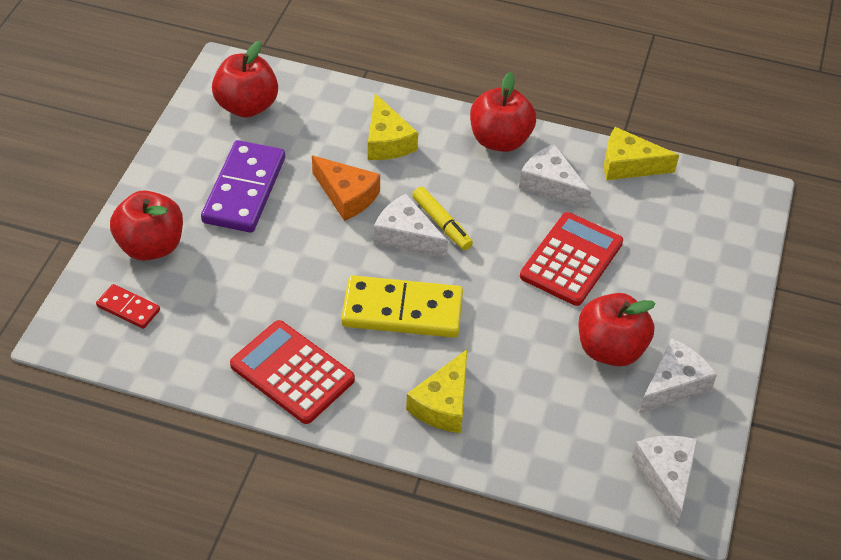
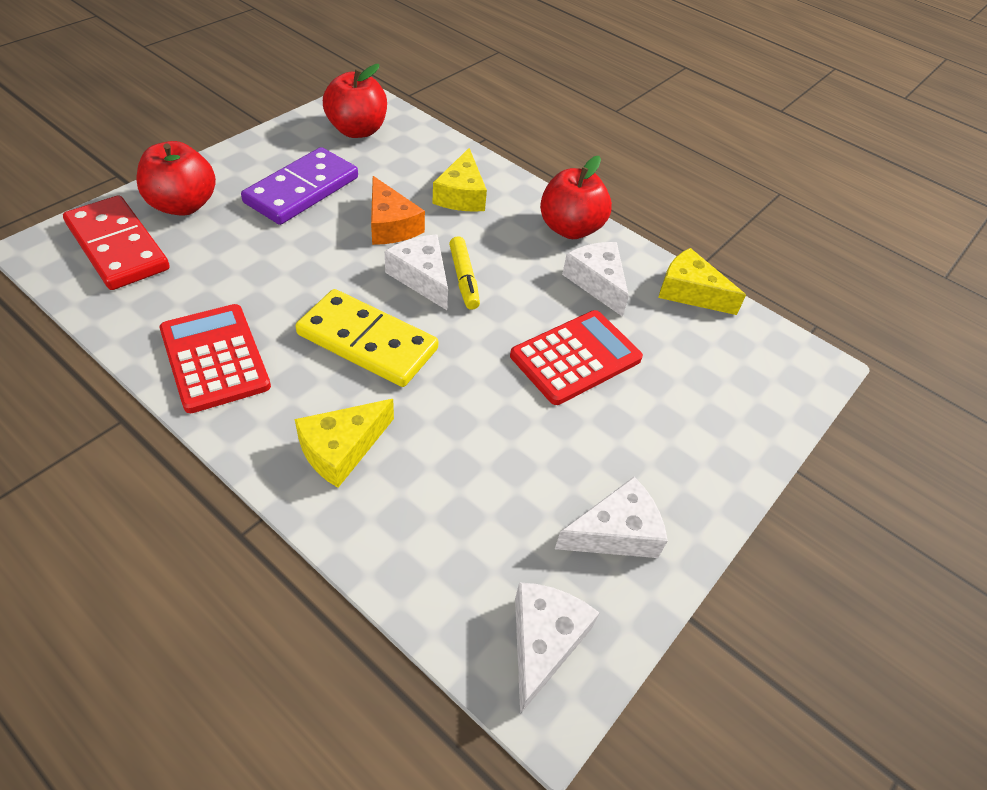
camera: 20 degrees right, 0 degrees up
(128, 308) = (117, 247): red domino -> red domino, size x2.01
(610, 349) = (563, 463): red apple -> none

